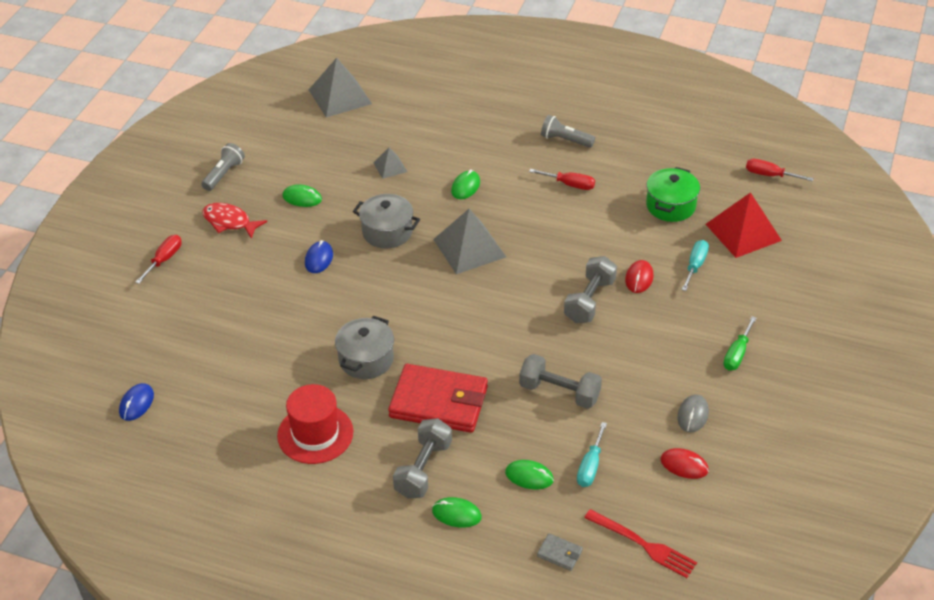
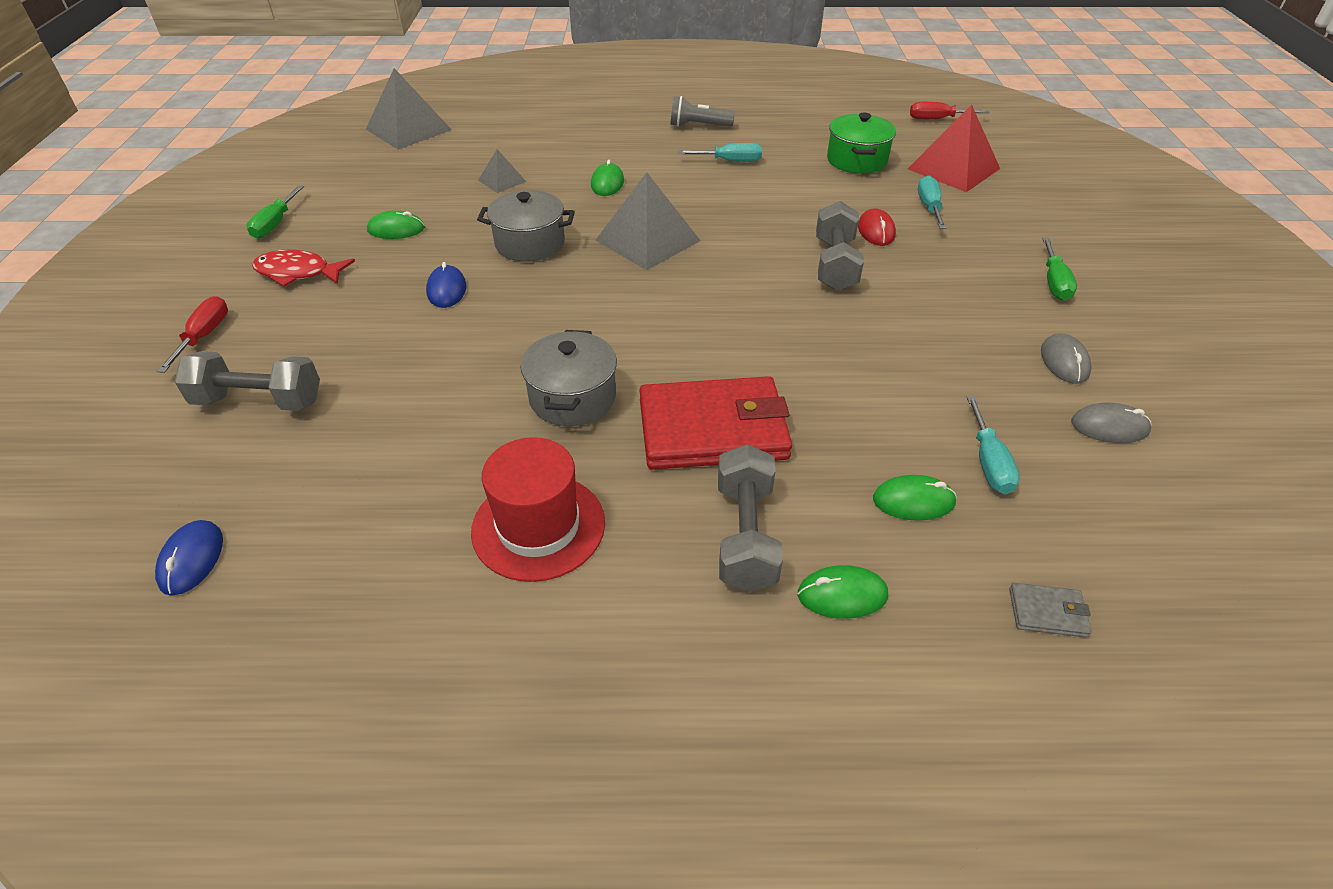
camera: 20 degrees left, 0 degrees up
(224, 174) = (275, 224): grey flashlight -> green screwdriver
(559, 392) = (874, 375): grey dumbbell -> grey dumbbell (259, 401)
(570, 185) = (730, 161): red screwdriver -> turquoise screwdriver
(644, 545) = (1156, 558): red fork -> none
(684, 465) = (1109, 427): red mouse -> grey mouse

